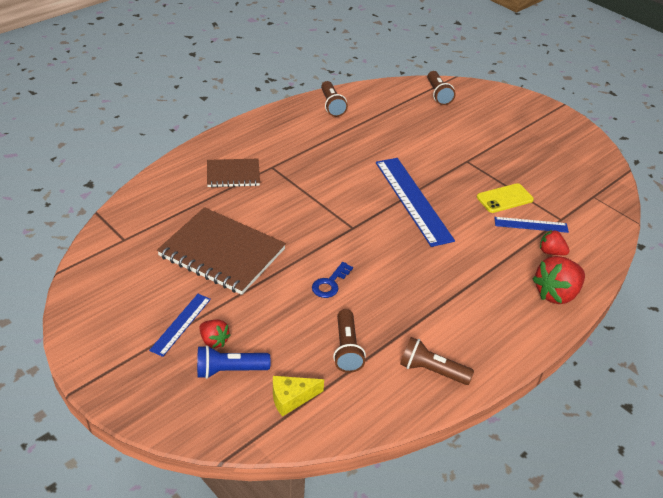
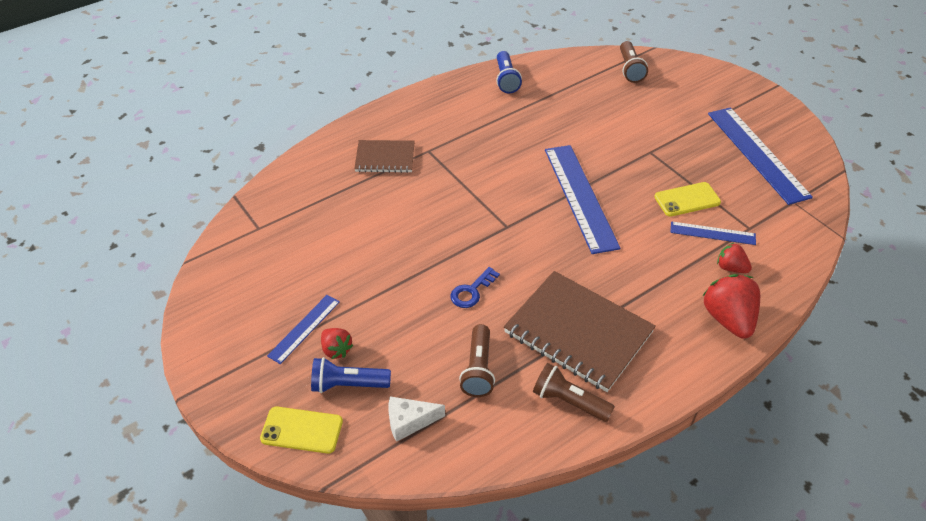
camera: 10 degrees right, 5 degrees up
(192, 413) = (302, 430): none -> yellow phone
(222, 253) = (360, 249): brown notebook -> brown notebook (578, 332)
(291, 398) = (409, 422): yellow cheese -> white cheese
(332, 105) = (506, 79): brown flashlight -> blue flashlight
(556, 294) = (728, 319): red strawberry -> red strawberry turned 105 degrees clockwise
(557, 159) = (757, 154): none -> blue ruler

